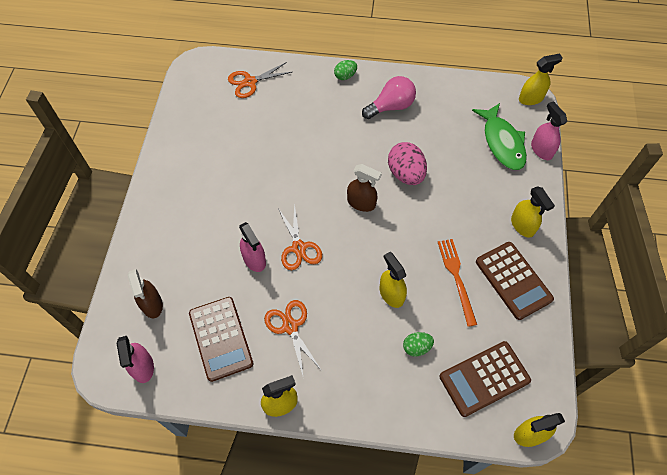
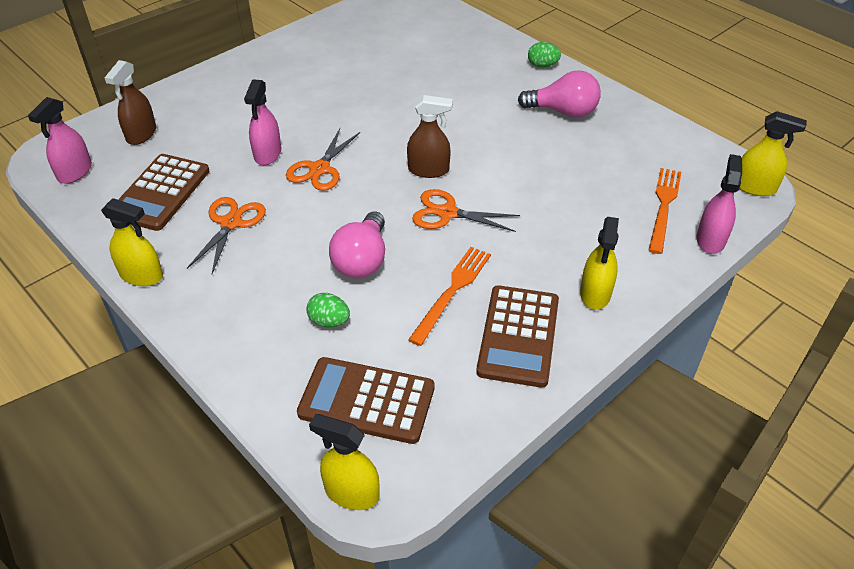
camera: 40 degrees right, 15 degrees down
(250, 82) = (437, 27): orange scissors -> orange scissors (447, 213)
(361, 203) = (428, 170): brown spray bottle -> brown spray bottle turned 60 degrees counterclockwise
(391, 294) = (362, 260): yellow spray bottle -> pink light bulb
(405, 174) = (508, 173): pink egg -> none
(502, 142) = (664, 206): green fish -> orange fork

